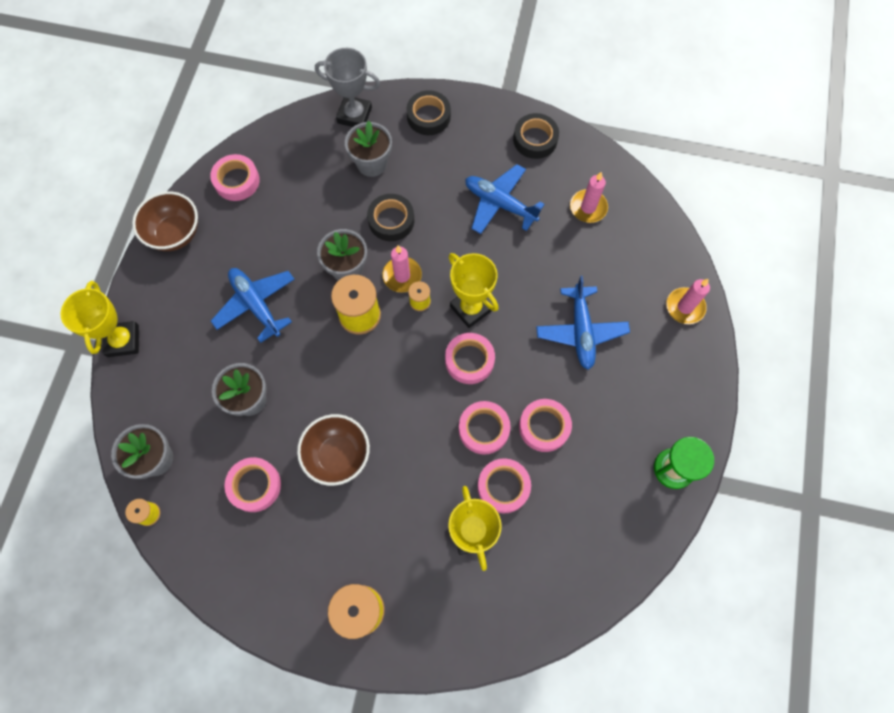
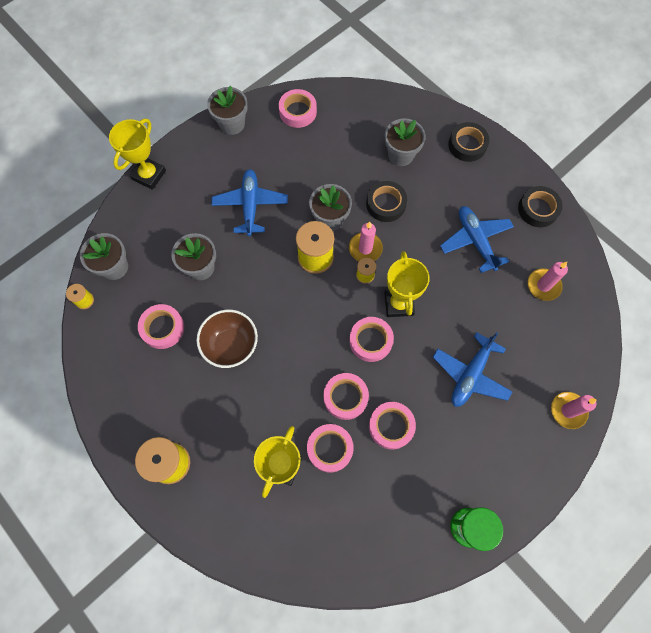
camera: 35 degrees right, 0 degrees up
(175, 234) = (232, 124): brown bowl -> grey flower pot
(354, 115) = (413, 113): grey trophy -> none

